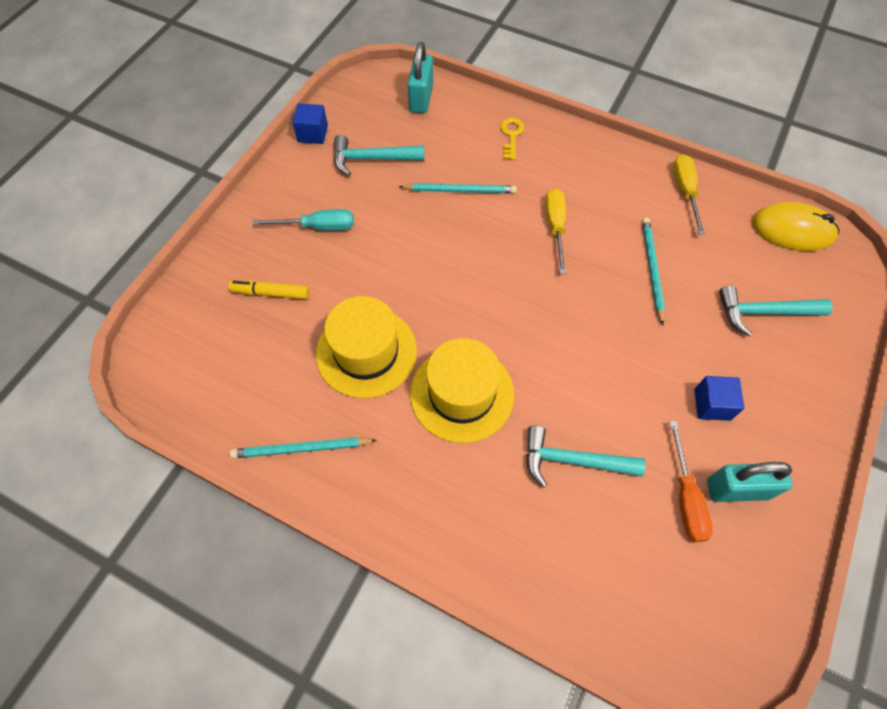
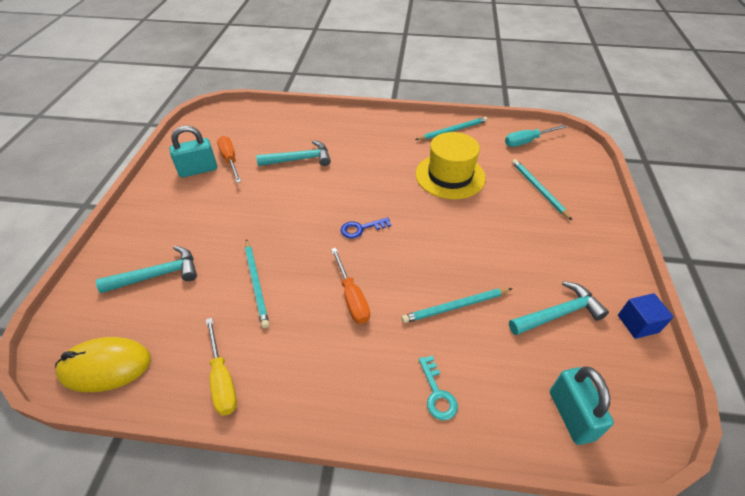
camera: 160 degrees right, 15 degrees down
(270, 293) = (538, 189): yellow marker -> turquoise pencil
(318, 227) = (548, 239): turquoise screwdriver -> turquoise screwdriver (527, 141)
(462, 393) = (378, 171): yellow hat -> none
(511, 135) = (437, 393): yellow key -> turquoise key
(519, 303) = (361, 229): none -> blue key
(555, 227) = (352, 297): yellow screwdriver -> orange screwdriver
(712, 404) = (210, 205): blue cube -> none

